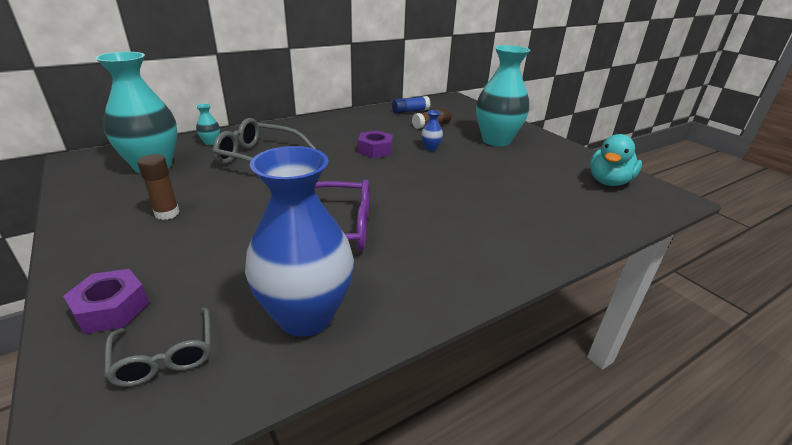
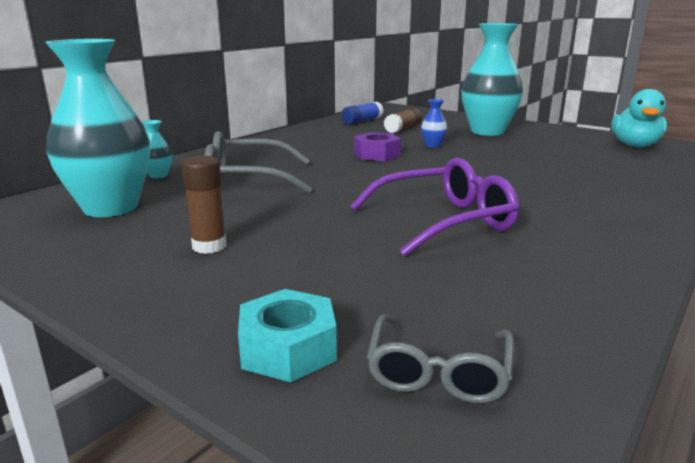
camera: 20 degrees left, 10 degrees down
(111, 309) = (288, 348): purple nut -> turquoise nut
(165, 356) = (438, 372): grey glasses -> grey glasses turned 60 degrees clockwise
(306, 316) = (537, 295): blue vase -> none

